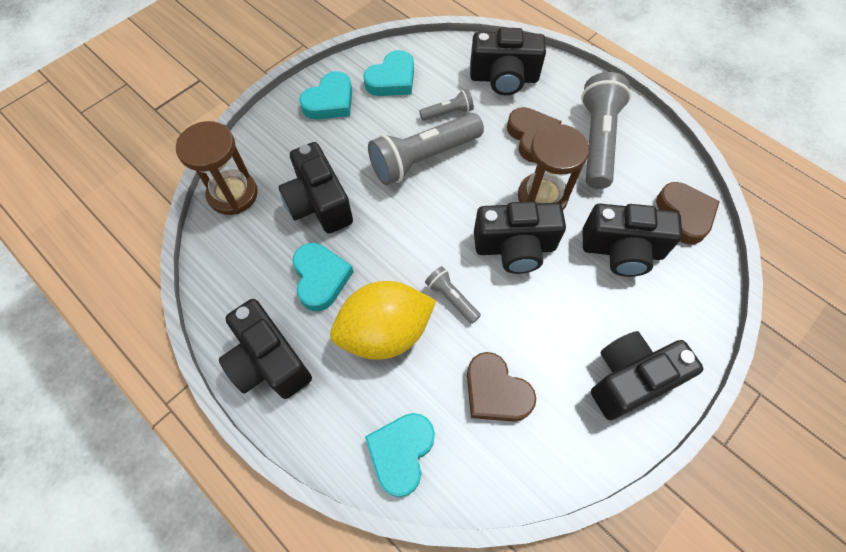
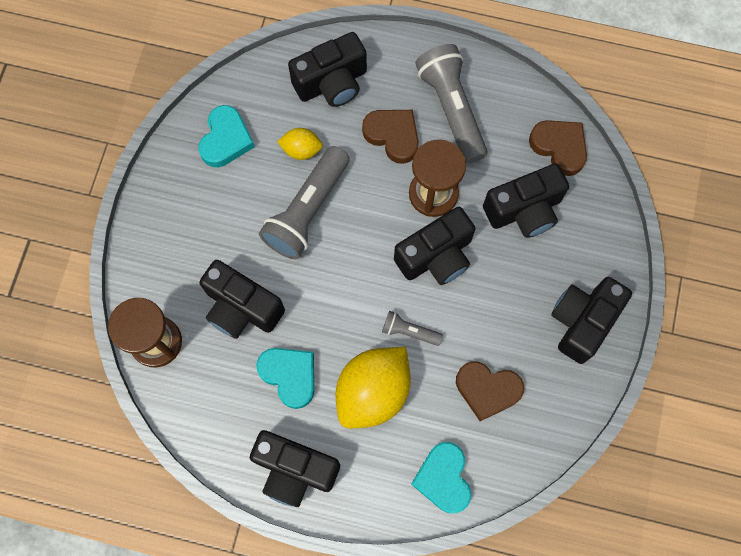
camera: 30 degrees left, 10 degrees up
(330, 101) = (181, 196): turquoise heart -> none
(448, 113) = (301, 150): grey flashlight -> yellow lemon

